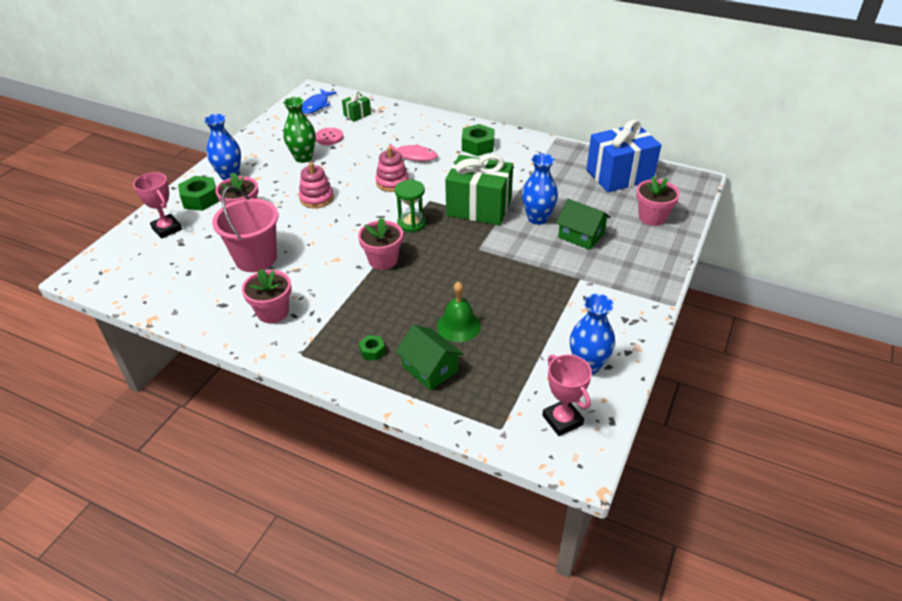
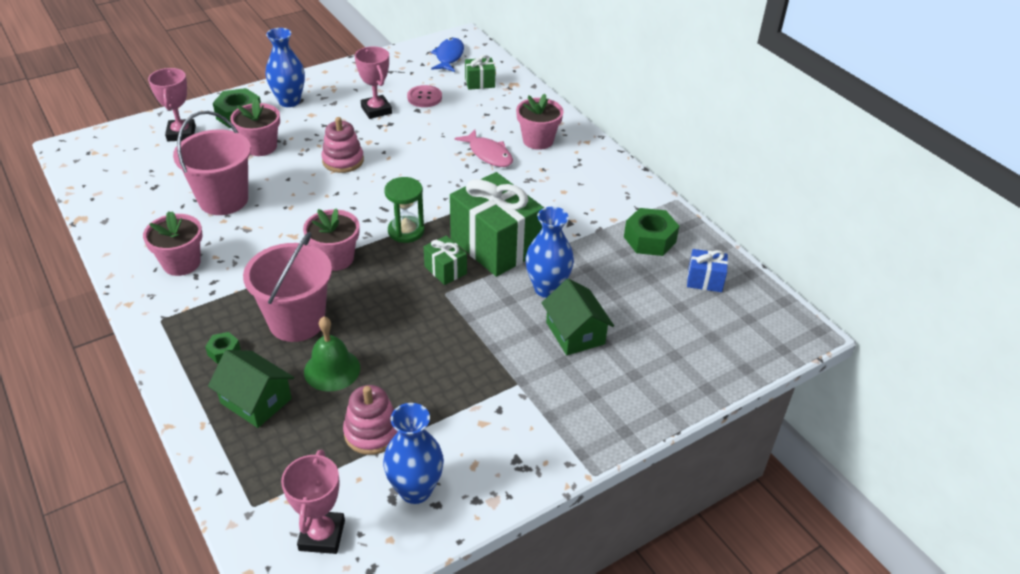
camera: 30 degrees right, 0 degrees up
(303, 157) = (376, 110): green vase -> pink trophy
(316, 106) = (449, 56): blue fish -> blue fish turned 135 degrees clockwise
(392, 182) = (435, 175): pink stacking toy -> pink stacking toy (372, 432)
(401, 309) = (297, 321): none -> pink bucket
(430, 368) = (256, 401): green house -> green house turned 45 degrees counterclockwise
(464, 235) = (445, 270): none -> green gift
(478, 146) = (572, 171): green nut -> green nut (649, 239)
(619, 175) = (704, 280): blue gift -> blue gift, size x0.46
(652, 217) = (688, 352): pink flower pot -> pink flower pot (538, 140)

